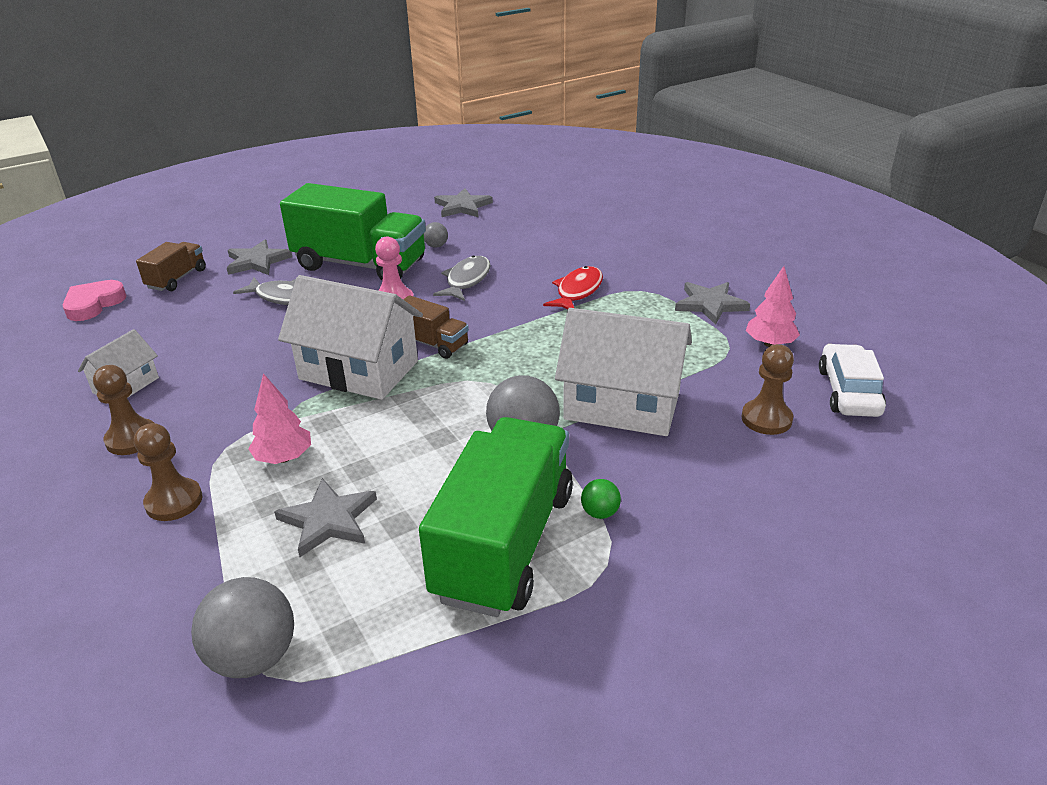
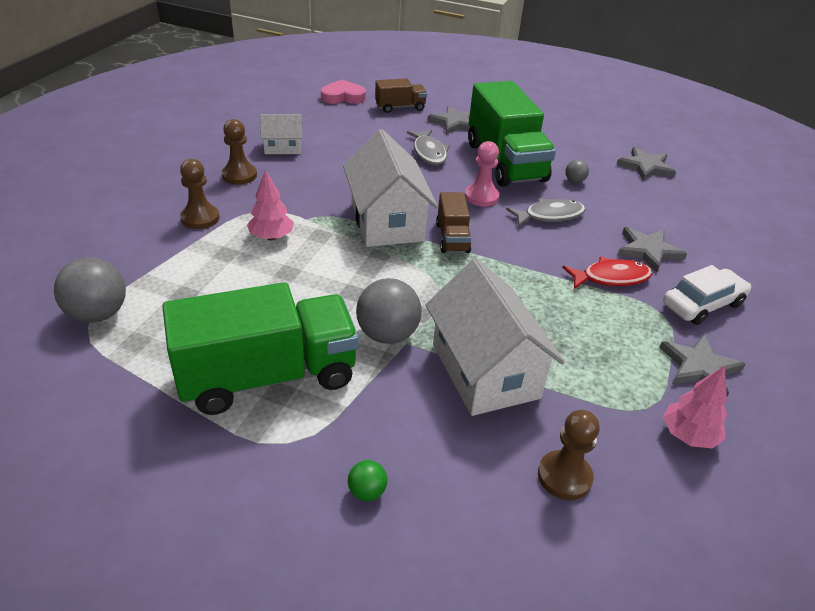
camera: 50 degrees right, 5 degrees up
(328, 520) = (230, 284): grey star -> grey star (648, 250)
(600, 513) = (341, 414): green ball -> green ball (367, 491)
(848, 392) = (679, 530): white car -> white car (702, 304)

